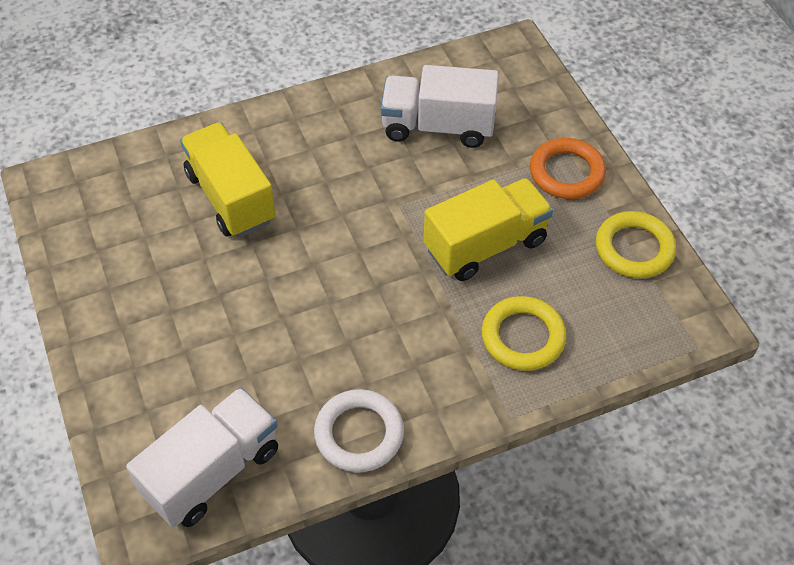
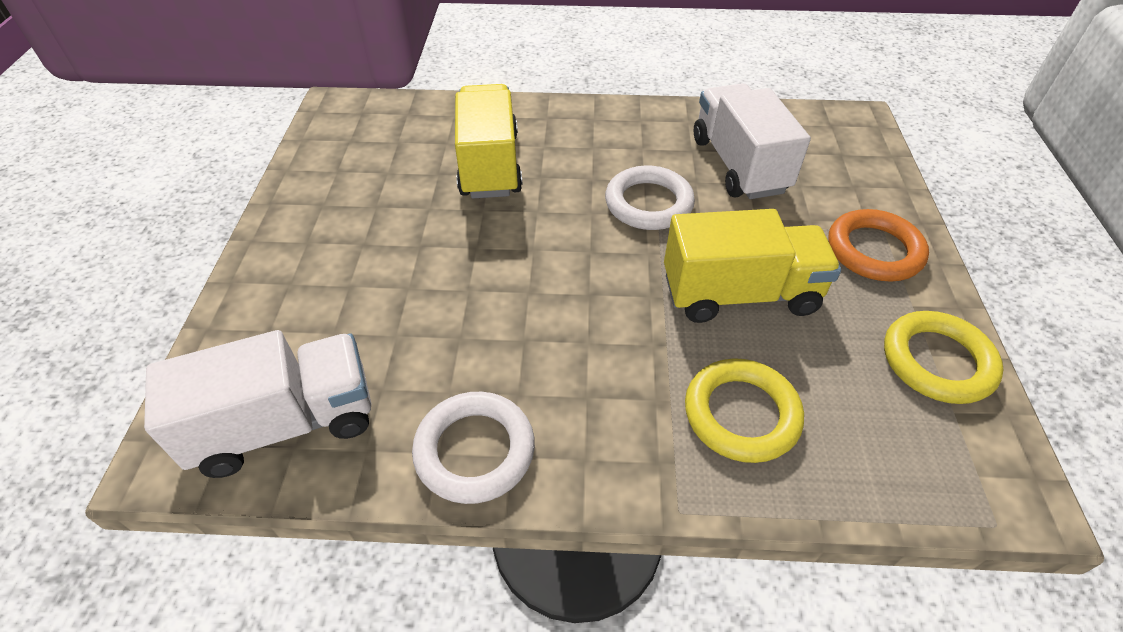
camera: 25 degrees right, 5 degrees down
(383, 189) = (648, 203): none -> white ring
(438, 126) = (739, 165): white truck -> white truck turned 45 degrees clockwise

